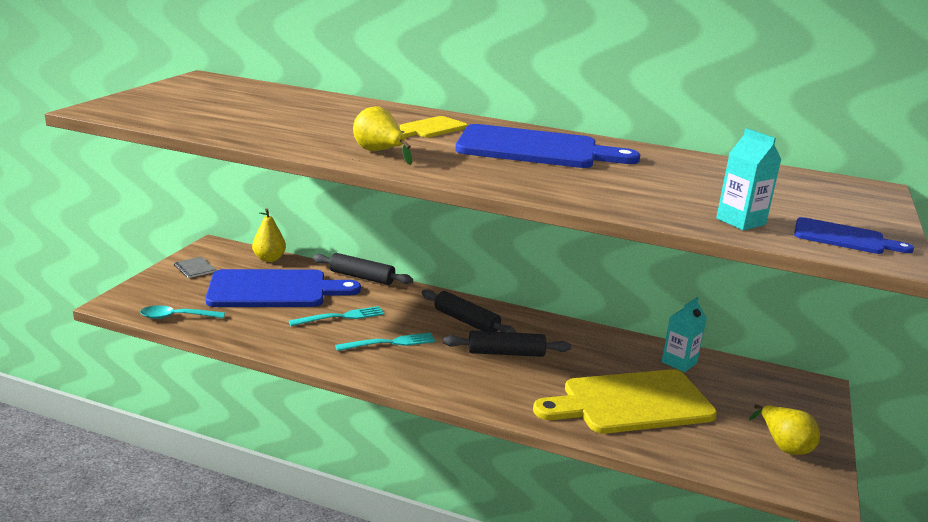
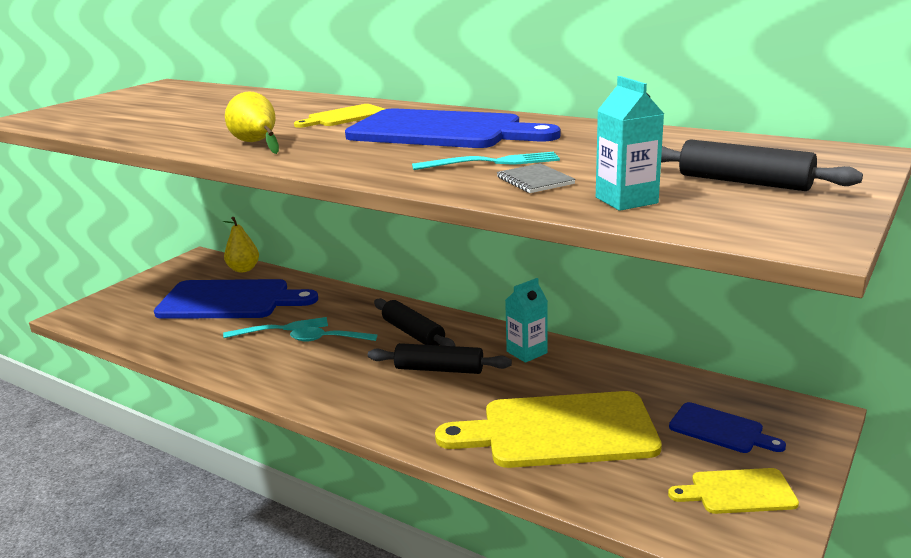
camera: 15 degrees right, 0 degrees up
(176, 317) = (118, 329): turquoise spoon -> turquoise spoon (327, 339)
(195, 268) = (166, 280): grey notebook -> grey notebook (535, 181)
(362, 277) = (326, 286): black rolling pin -> black rolling pin (744, 182)
(390, 343) = (317, 356): turquoise fork -> turquoise fork (492, 162)
(679, 362) = (644, 383): turquoise carton -> turquoise carton (527, 352)
(784, 445) = (738, 492): yellow pear -> yellow cutting board
(843, 237) = (759, 216): blue cutting board -> blue cutting board (720, 429)

